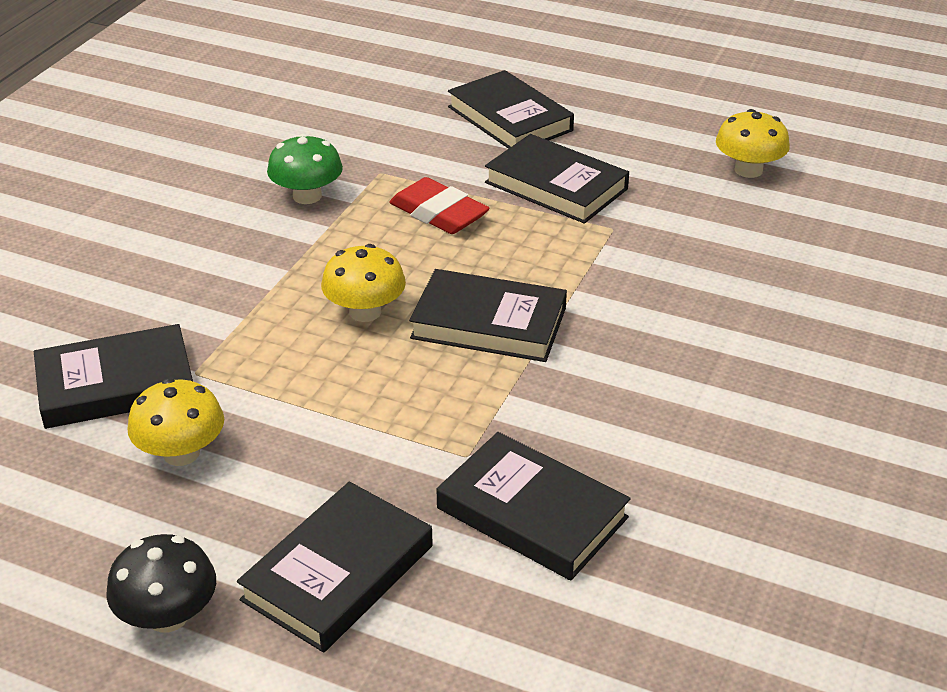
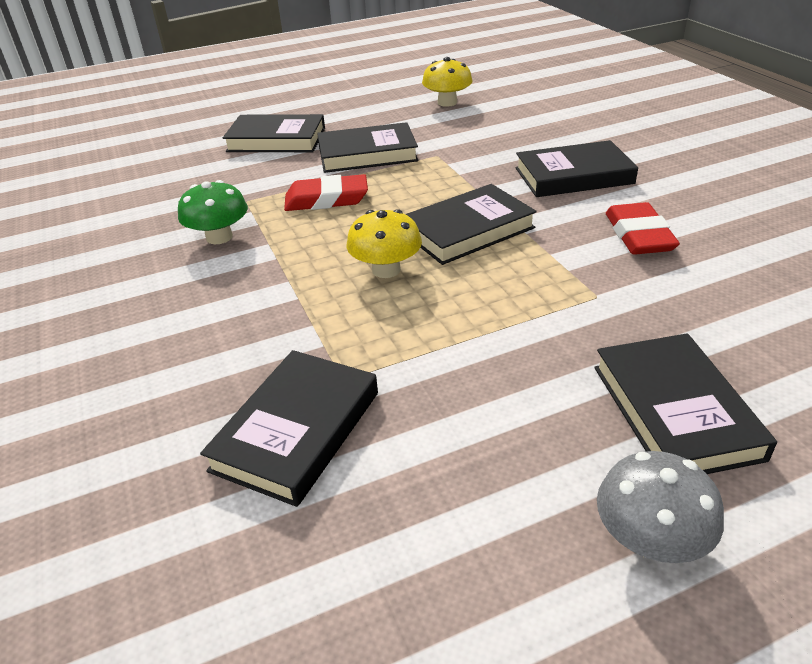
camera: 45 degrees left, 0 degrees up
(168, 616) = (650, 539): black mushroom -> grey mushroom
(181, 453) = (437, 432): yellow mushroom -> none
(532, 513) = (685, 297): black book -> black book (573, 176)
(617, 436) = (639, 235): none -> red eraser

